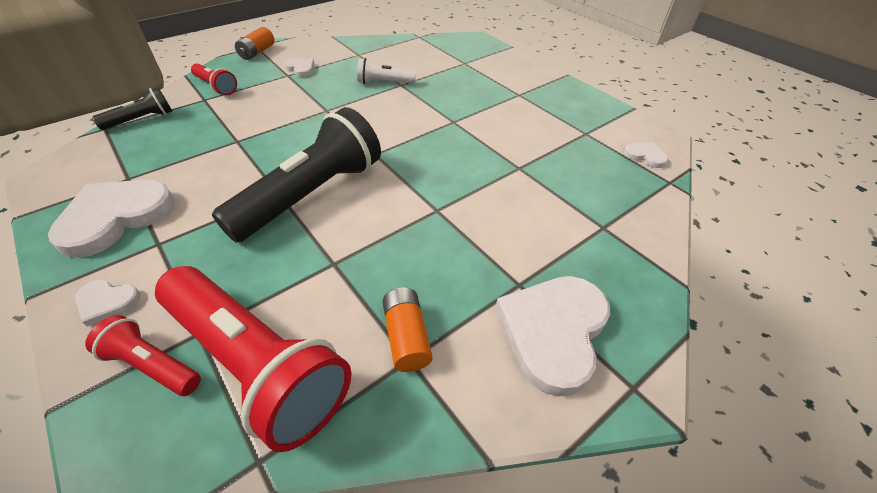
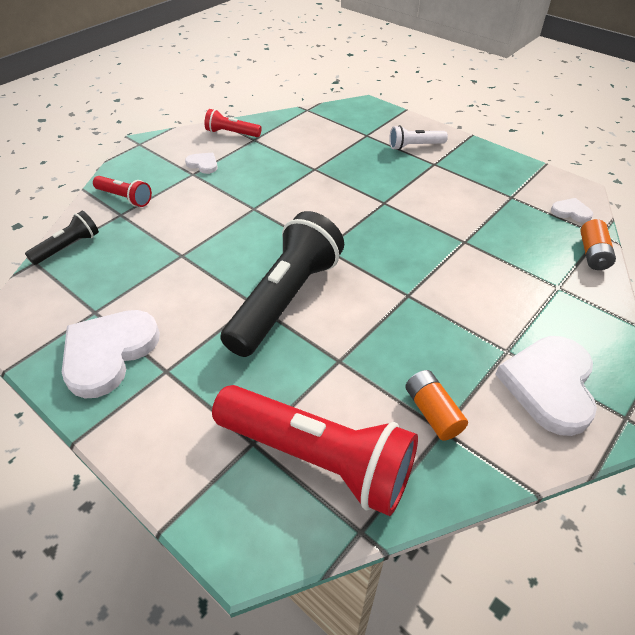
camera: 10 degrees left, 0 degrees up
(107, 302) = (152, 432): white heart -> none
(153, 365) = (229, 477): red flashlight -> red flashlight (232, 133)
(257, 52) = (145, 151): orange battery -> orange battery (593, 254)
(384, 82) = (297, 169): white flashlight -> white flashlight (415, 146)

